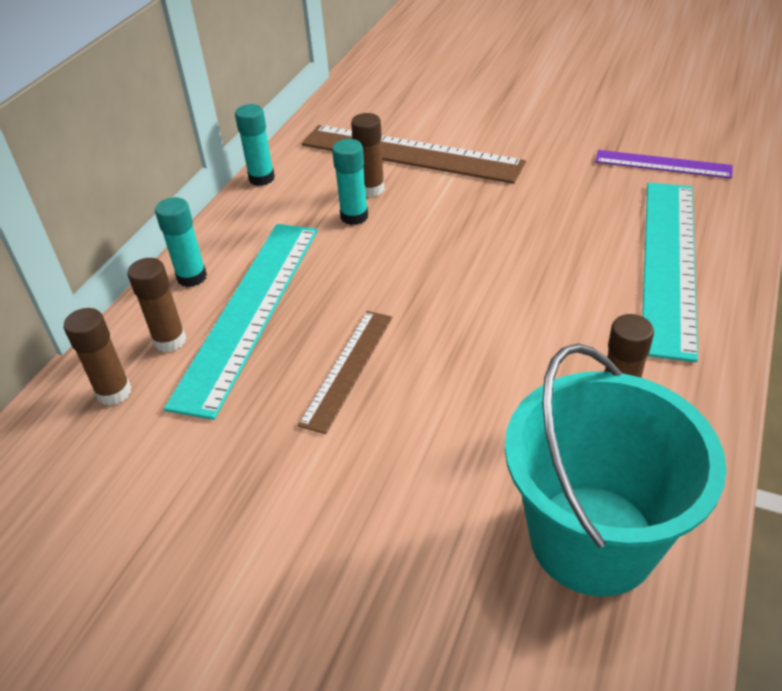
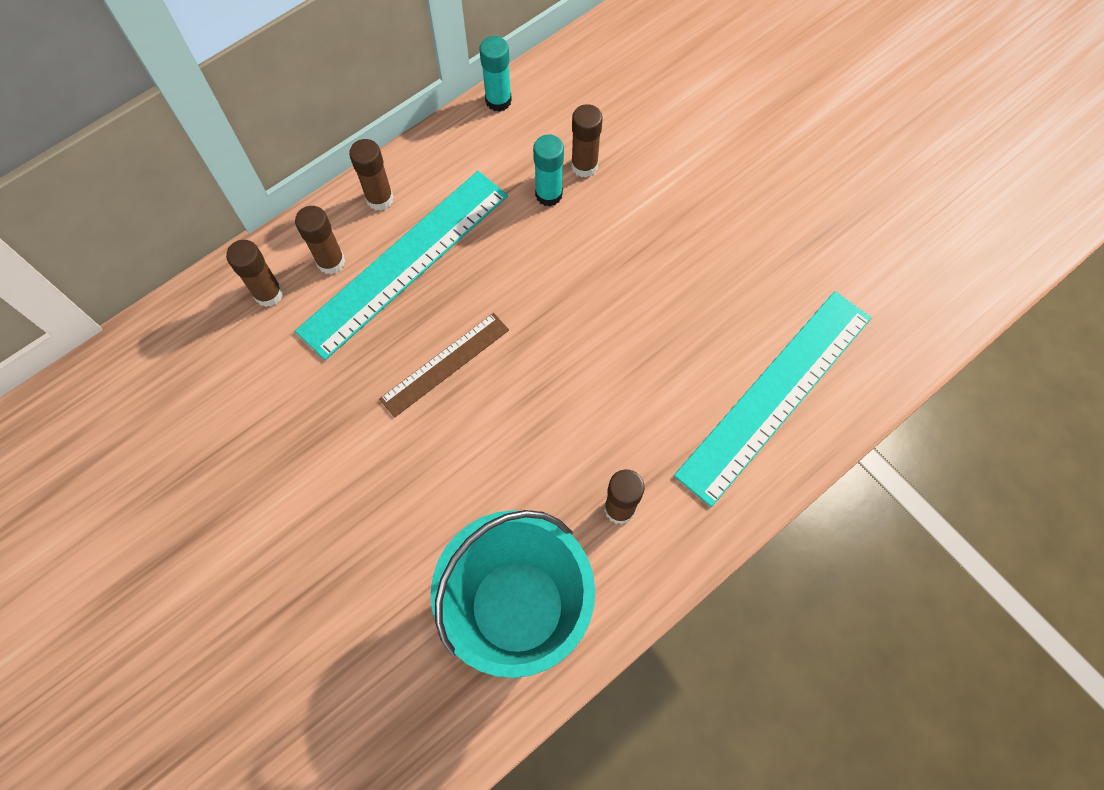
camera: 25 degrees right, 25 degrees up
(192, 277) = (380, 199): turquoise glue stick -> brown glue stick
(410, 153) = (649, 135): brown ruler -> none
(662, 164) = (870, 273): purple ruler -> none

